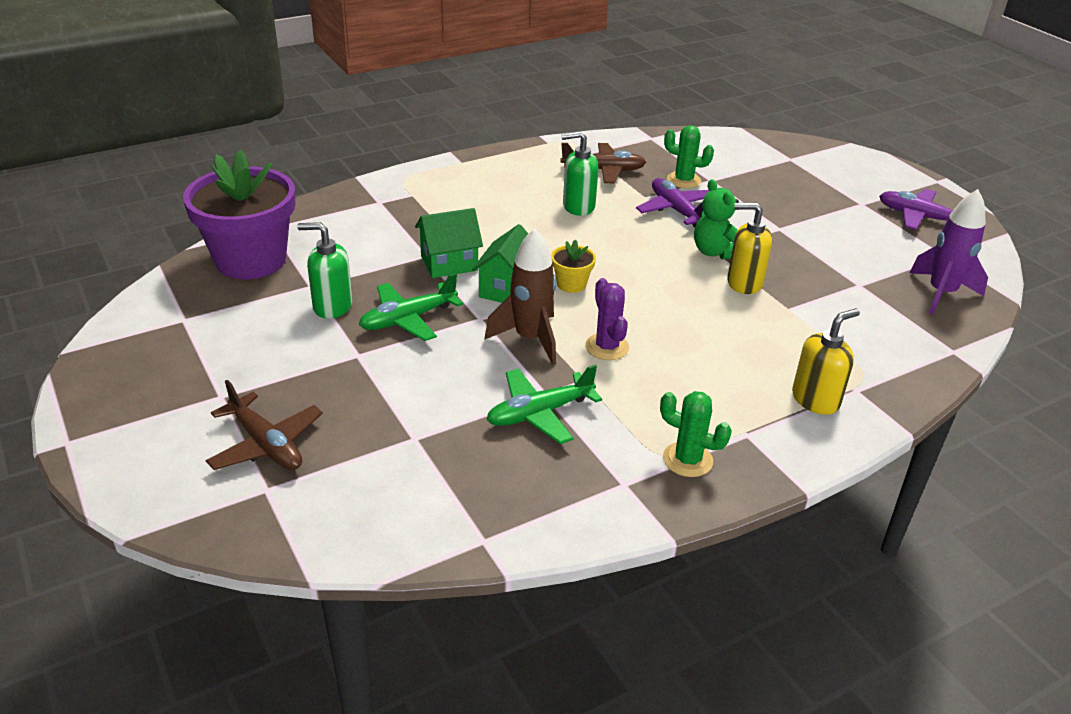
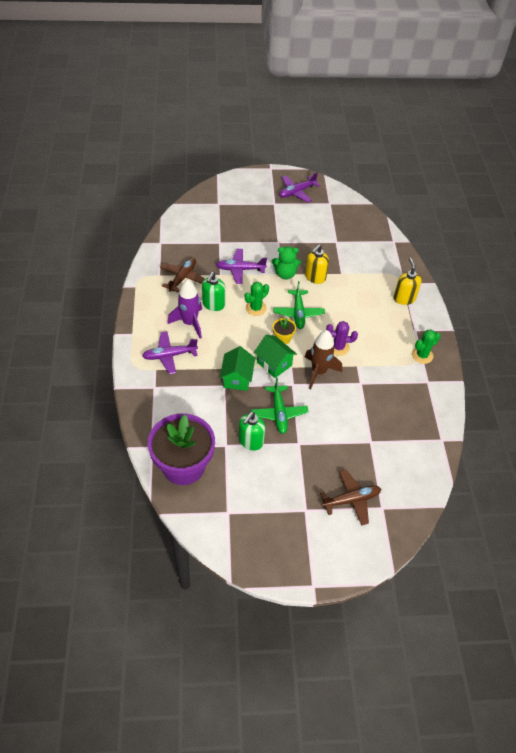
camera: 65 degrees left, 15 degrees up
(446, 198) = (169, 355): none -> purple plane
(539, 413) = (373, 390): green plane -> green plane (298, 313)
(683, 180) = (213, 252): green cactus -> green cactus (256, 308)
(941, 293) = (355, 221): purple rocket -> purple rocket (189, 323)

